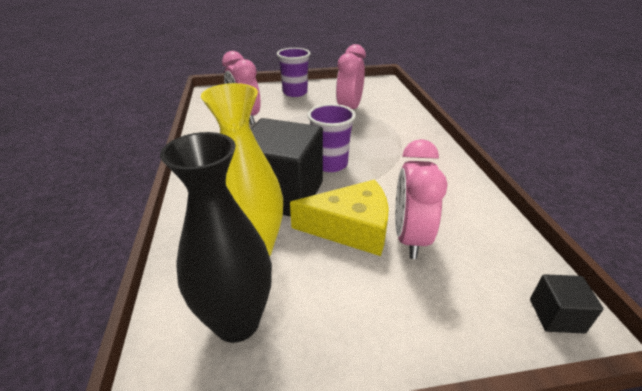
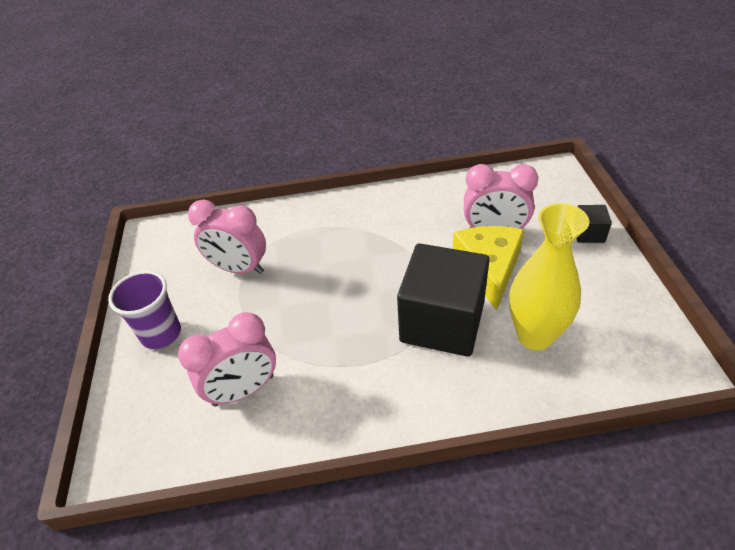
camera: 85 degrees left, 10 degrees up
(237, 322) = (614, 334): black vase -> none
(330, 164) = (381, 285): purple cup -> none
(556, 315) = (553, 177): black cube -> black cube (588, 233)

